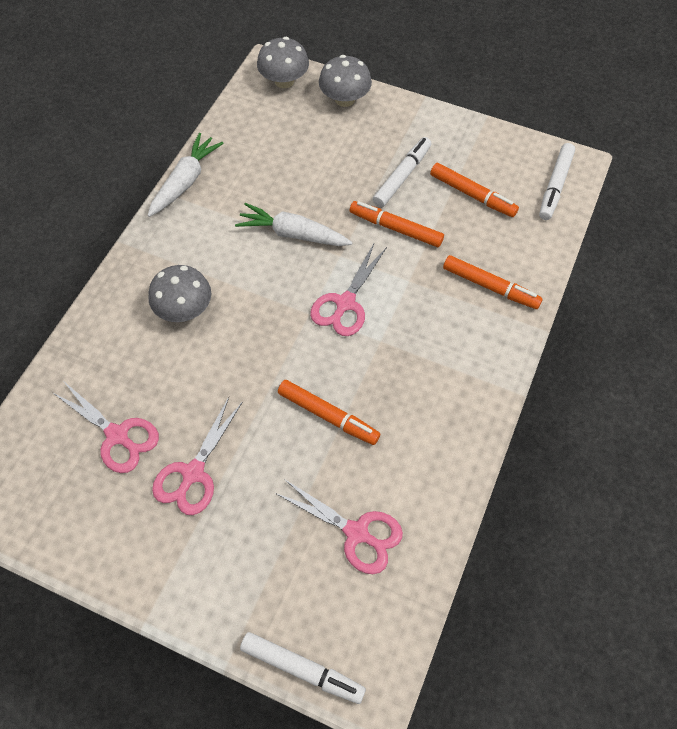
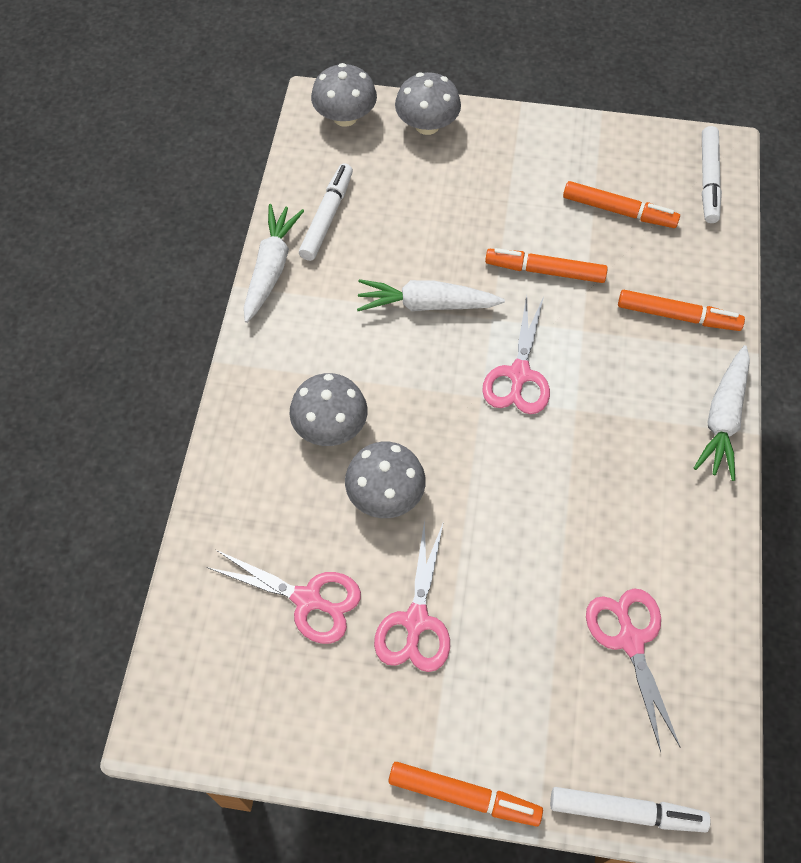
camera: 15 degrees left, 0 degrees up
(206, 371) = (385, 495): none -> grey mushroom
(328, 416) = (548, 513): orange marker -> orange marker (464, 796)
(356, 533) = (630, 640): pink scissors -> pink scissors turned 120 degrees counterclockwise
(402, 176) = (529, 206): white marker -> white marker (327, 217)
(498, 376) = (723, 419): none -> white carrot

